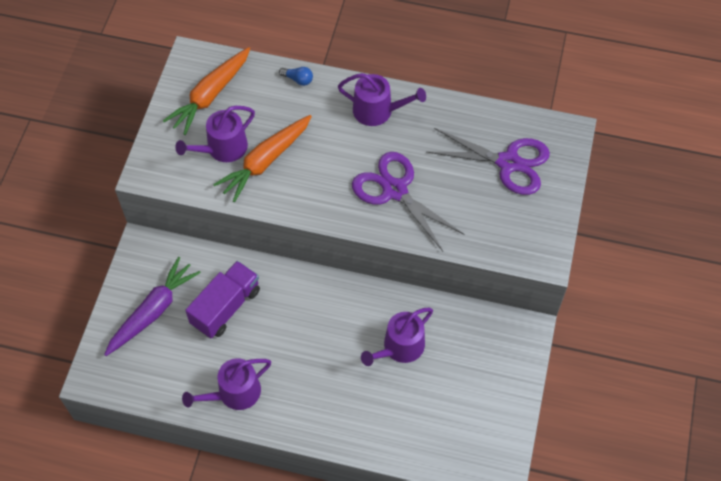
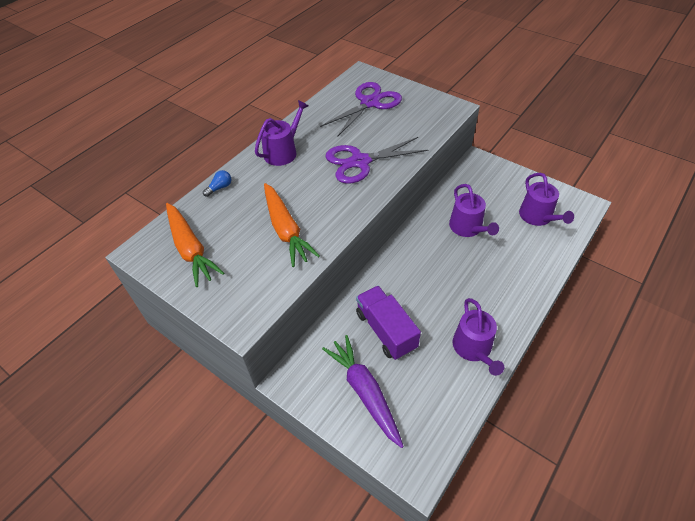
camera: 65 degrees left, 10 degrees down
(222, 148) = (253, 255): purple watering can -> purple watering can (538, 217)

